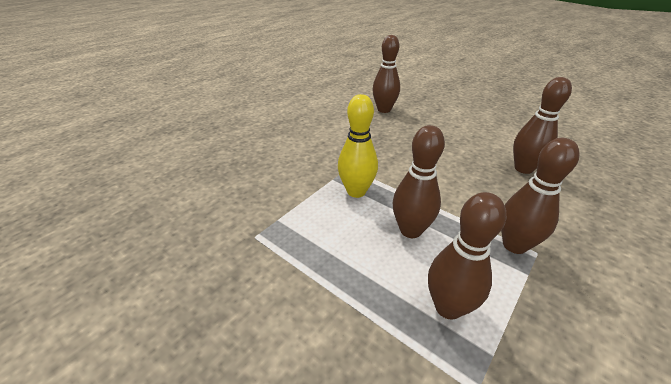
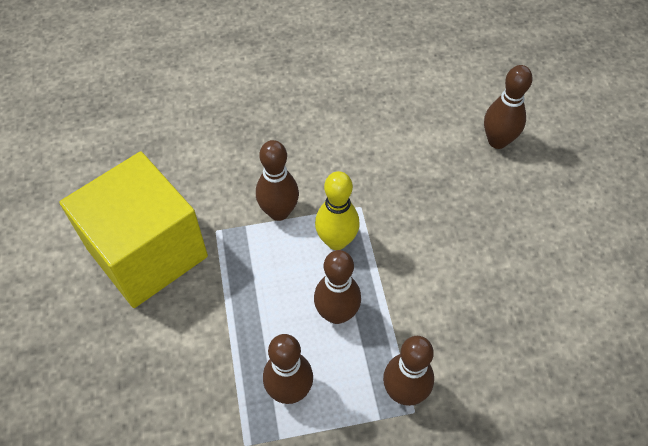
camera: 40 degrees right, 20 degrees up
(198, 292) = (147, 252): none -> yellow cube
(523, 168) = (539, 334): brown bowling pin -> brown bowling pin (279, 212)

